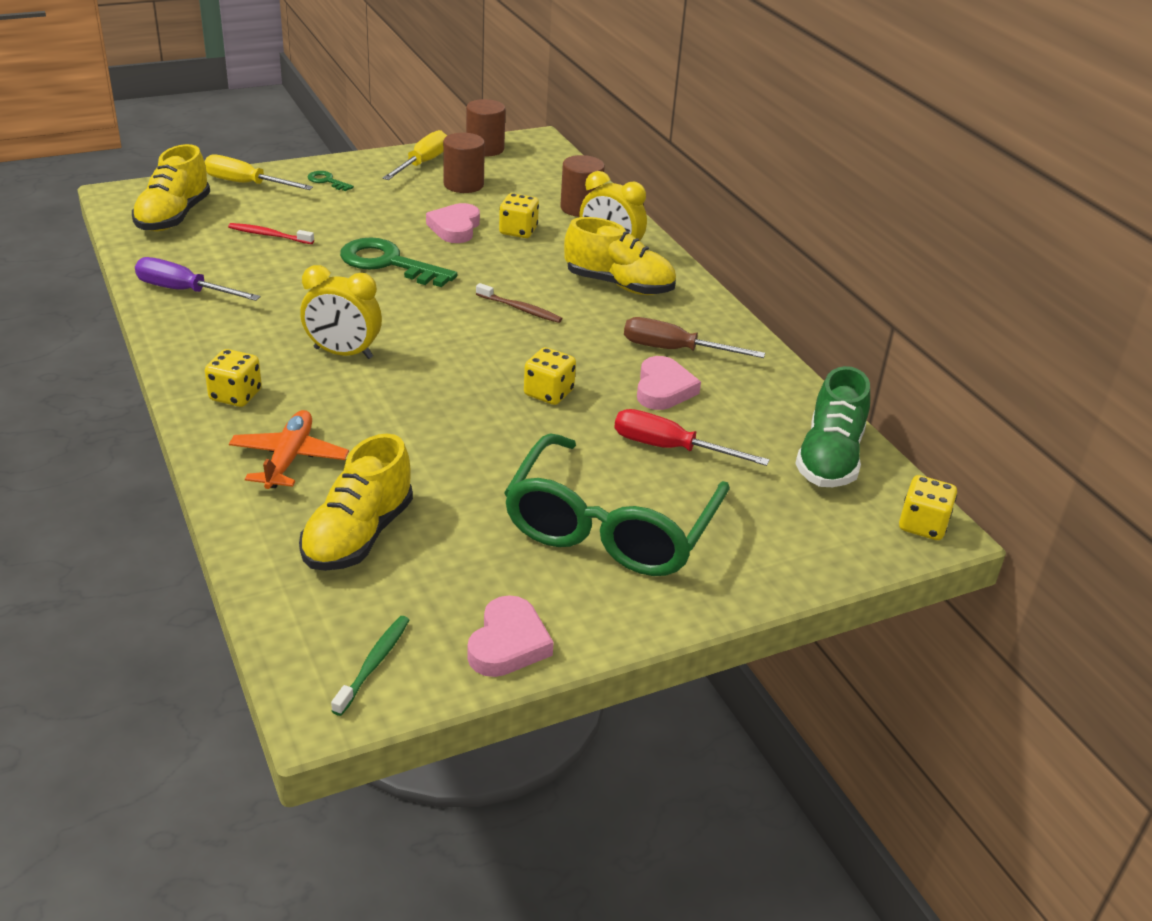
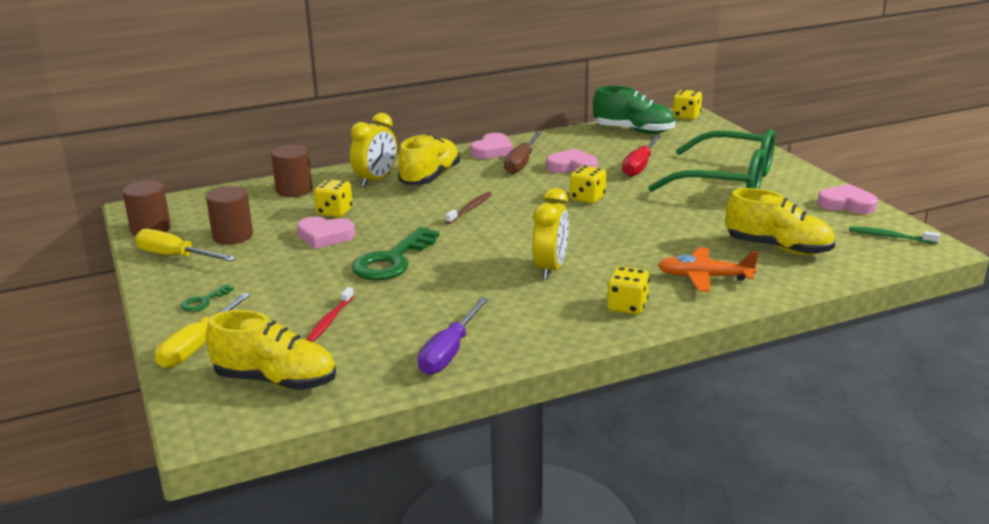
camera: 85 degrees left, 10 degrees down
(720, 330) = (492, 151): none -> pink heart

